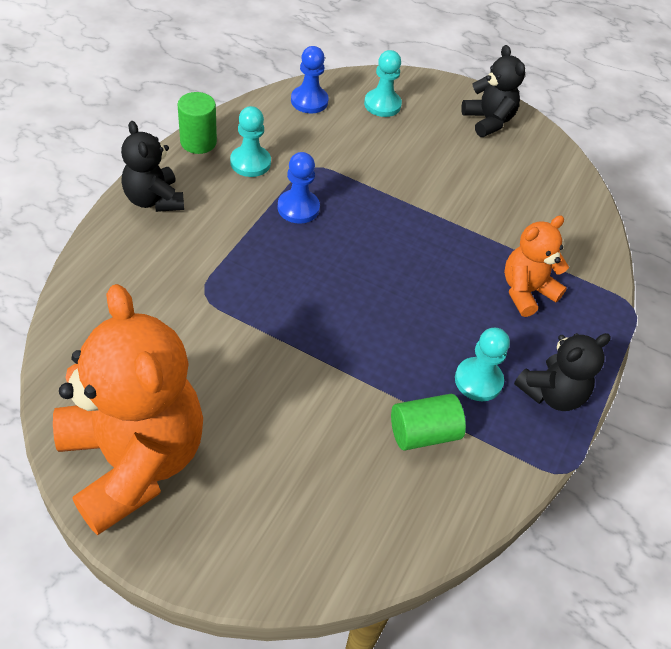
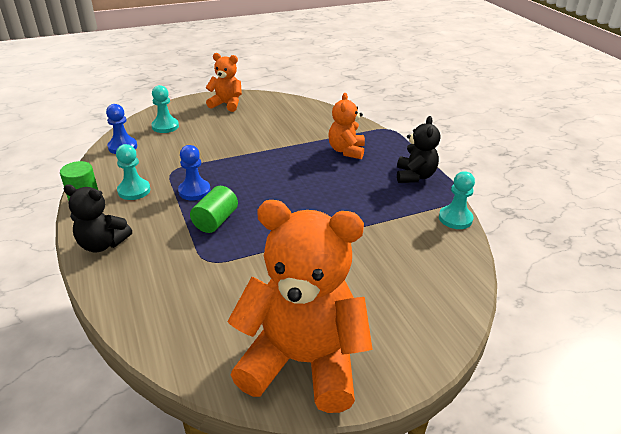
camera: 45 degrees left, 15 degrees down
(423, 433) = (399, 228): green cylinder -> green cylinder (215, 221)
(478, 380) = (384, 193): turquoise pawn -> turquoise pawn (455, 219)
(488, 121) = (226, 104): black teddy bear -> orange teddy bear

